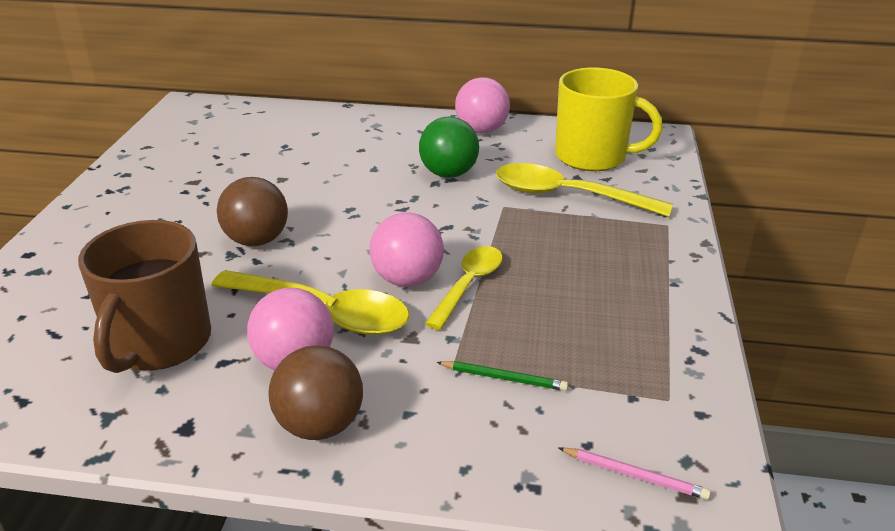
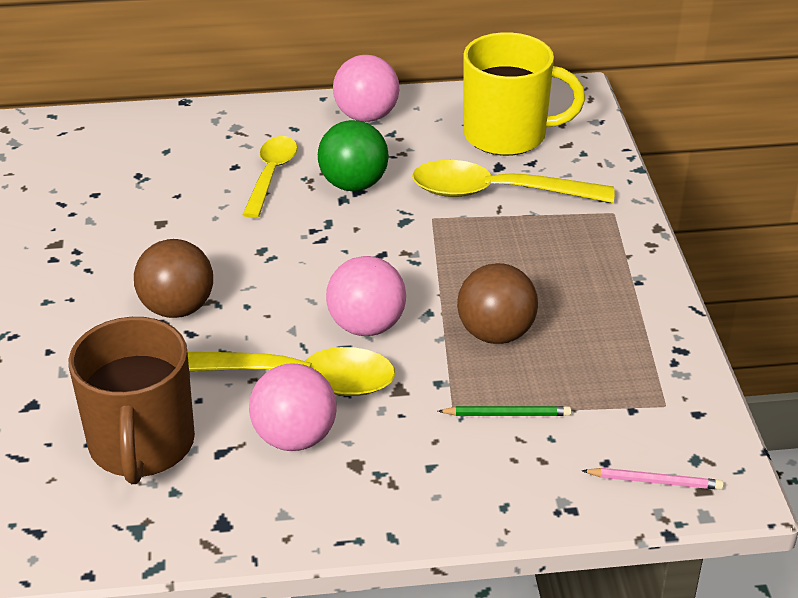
camera: 15 degrees left, 5 degrees up
(320, 425) = (352, 494): brown ball -> brown ball (495, 333)
(468, 285) = (433, 321): yellow spoon -> yellow spoon (271, 175)

